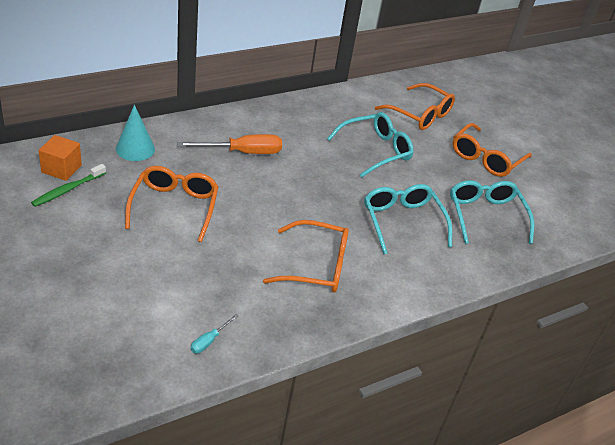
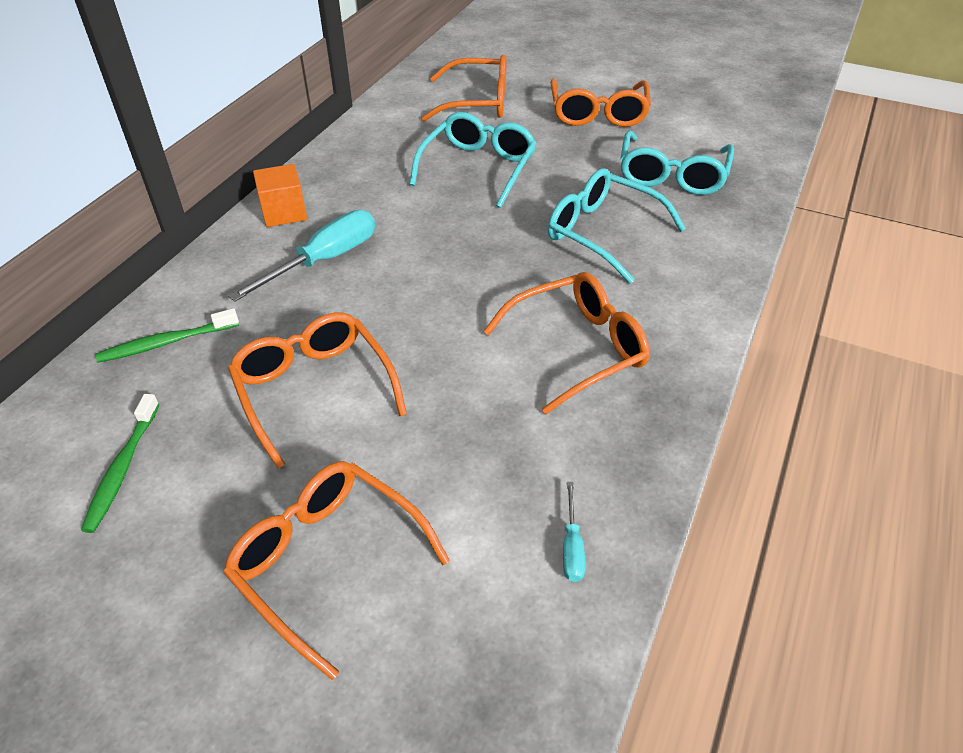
camera: 30 degrees left, 5 degrees up
(61, 169) = (77, 443): orange cube -> orange cube (284, 212)
(106, 276) = (328, 562): none -> orange glasses
(135, 149) = (166, 343): turquoise cone -> green toothbrush
(242, 152) = (324, 260): orange screwdriver -> turquoise screwdriver
(485, 216) = (672, 175): turquoise glasses -> turquoise glasses turned 120 degrees counterclockwise

